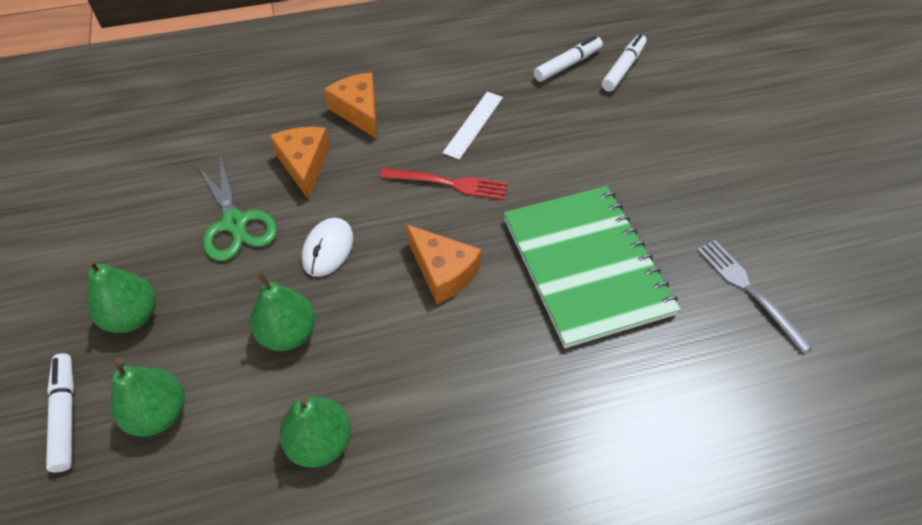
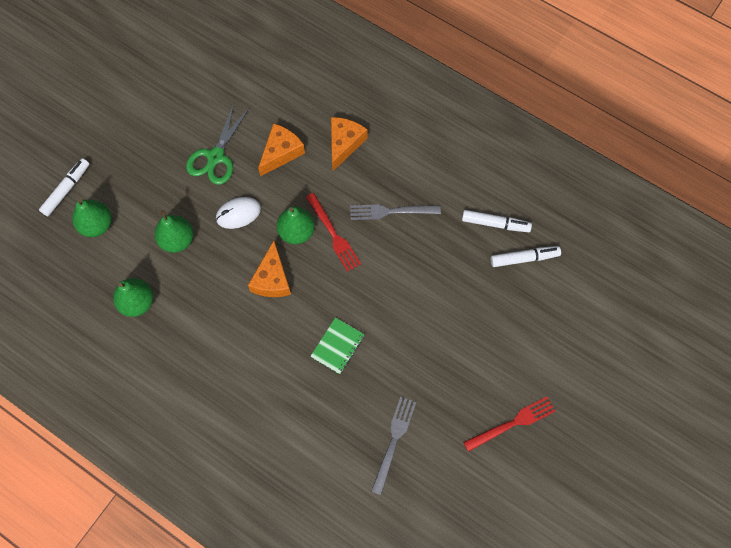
camera: 50 degrees right, 15 degrees up
(133, 316) = (129, 166): green pear -> green pear (296, 232)
(473, 124) = (391, 211): white ruler -> grey fork
(586, 266) = (337, 346): green notebook -> green notebook, size x0.43
(798, 180) = (512, 423): none -> red fork

